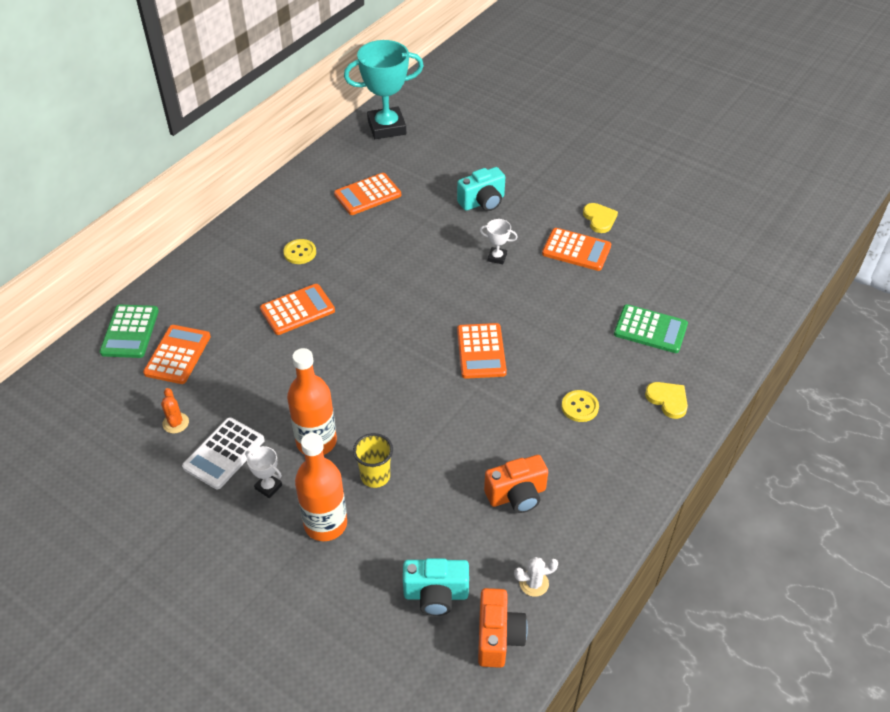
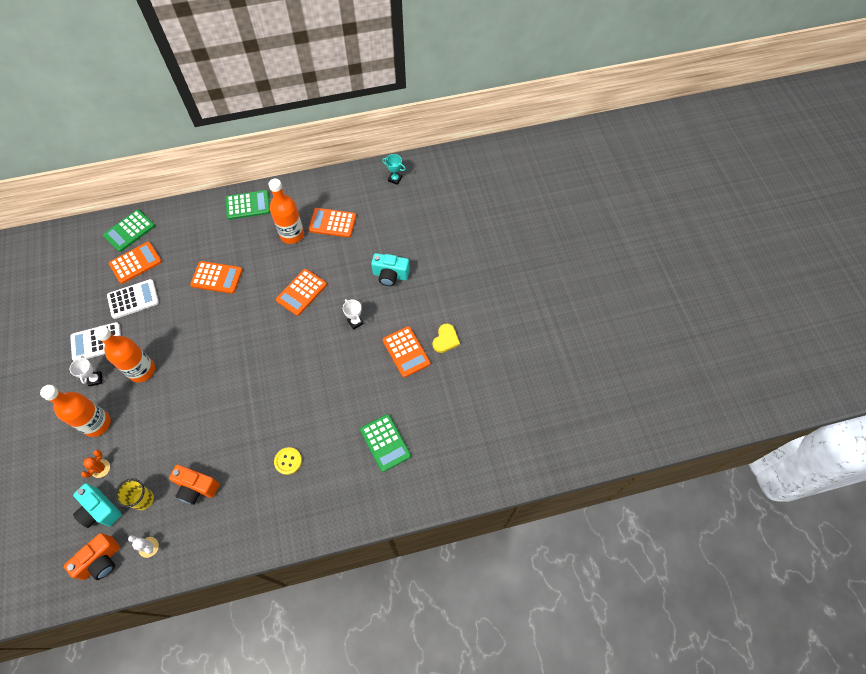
camera: 40 degrees right, 15 degrees up
(175, 423) = (95, 305): orange cactus -> orange cactus (100, 468)
(219, 388) = (133, 299): none -> white calculator
(251, 231) = (248, 205): none -> green calculator
(300, 252) = (256, 239): yellow button -> none
(336, 227) = (292, 234): none -> orange bottle
(375, 476) = (146, 415): yellow cup -> yellow cup (143, 499)
(387, 127) = (395, 179): turquoise trophy -> turquoise trophy, size x0.43
(481, 351) = (277, 380): orange calculator -> orange calculator (301, 292)
(668, 400) = (340, 498): yellow heart -> none

